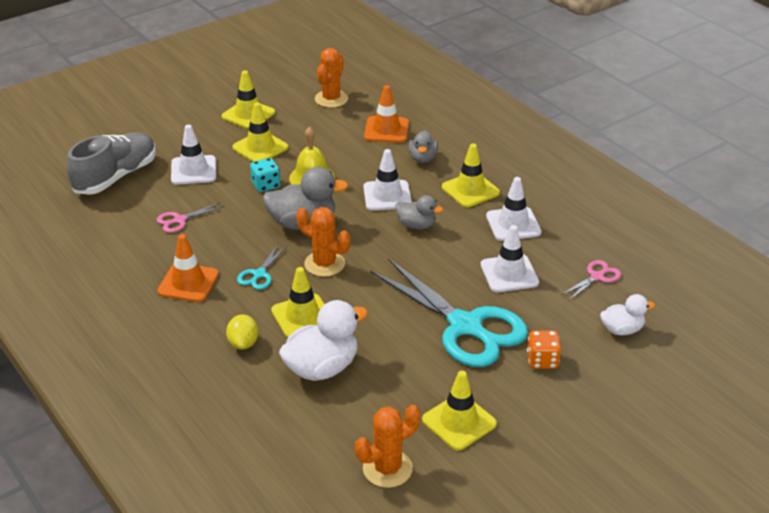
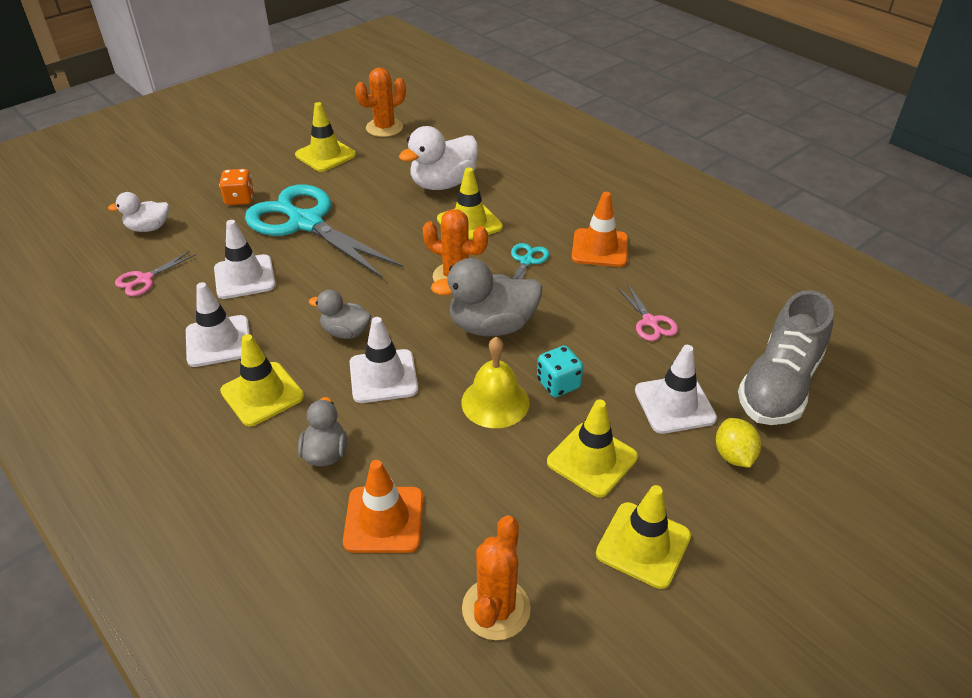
camera: 175 degrees right, 5 degrees up
(179, 220) = (650, 322): pink scissors -> pink scissors turned 105 degrees clockwise
(243, 343) = (520, 198): yellow lemon -> yellow lemon (733, 455)

